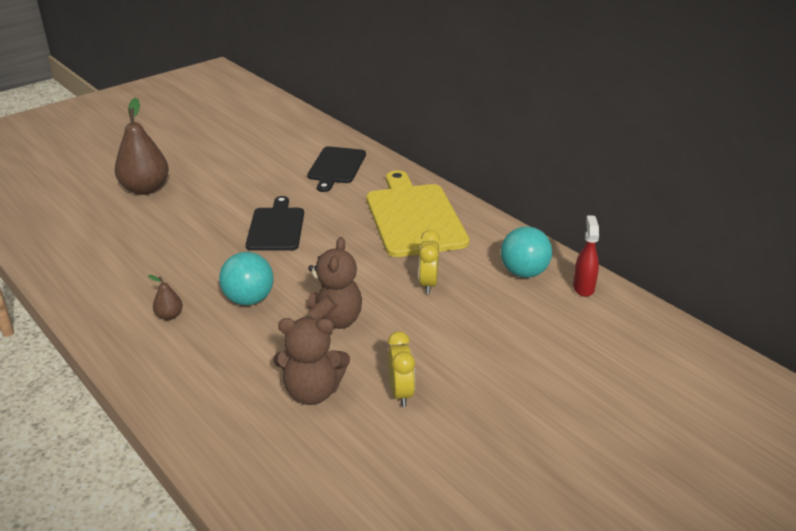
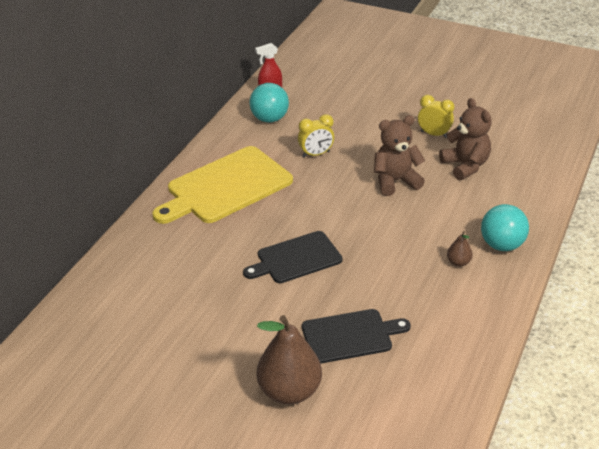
camera: 115 degrees left, 5 degrees up
(249, 299) = (404, 230): turquoise ball -> turquoise ball (501, 245)
(336, 167) = (158, 264): black cutting board -> black cutting board (350, 336)
(401, 393) = (434, 134): yellow clock -> yellow clock turned 60 degrees clockwise

